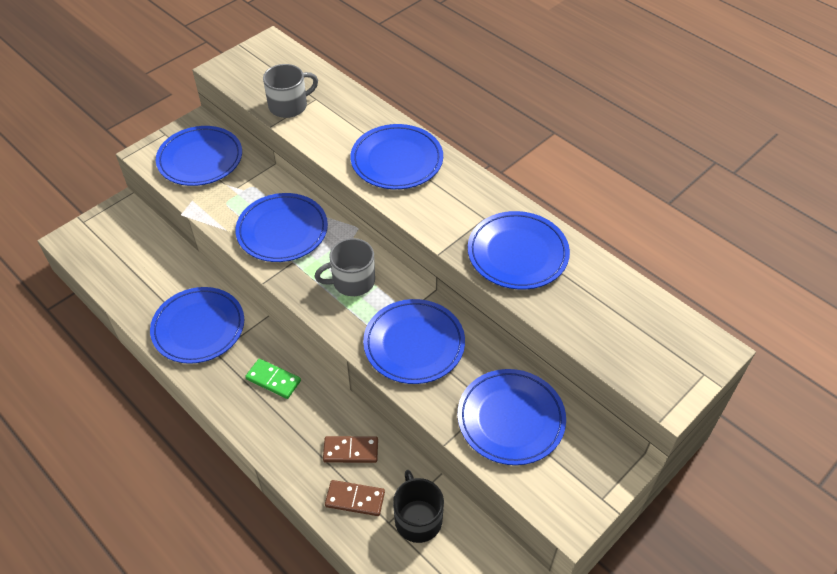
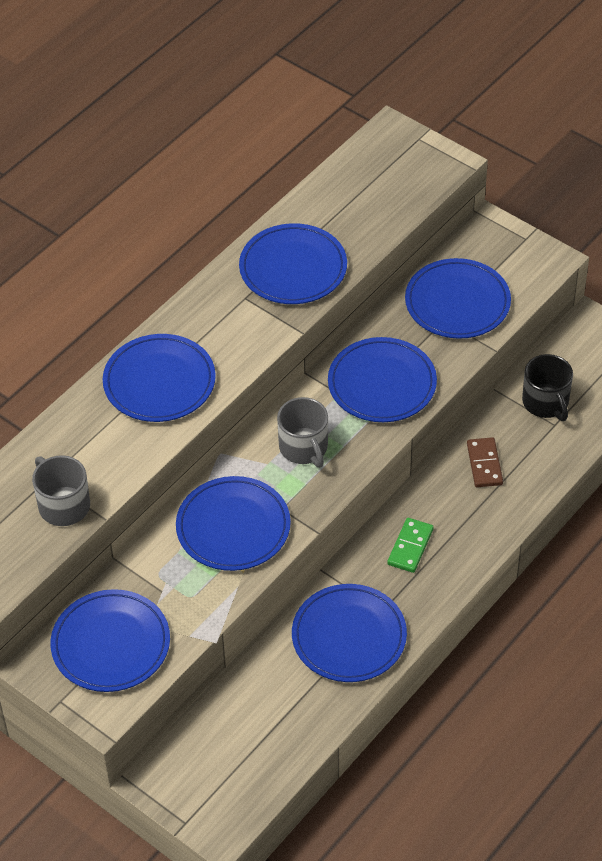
camera: 95 degrees left, 0 degrees up
(355, 499) = (537, 453): brown domino -> none
(418, 519) = (546, 402): black mug -> black mug turned 90 degrees counterclockwise

